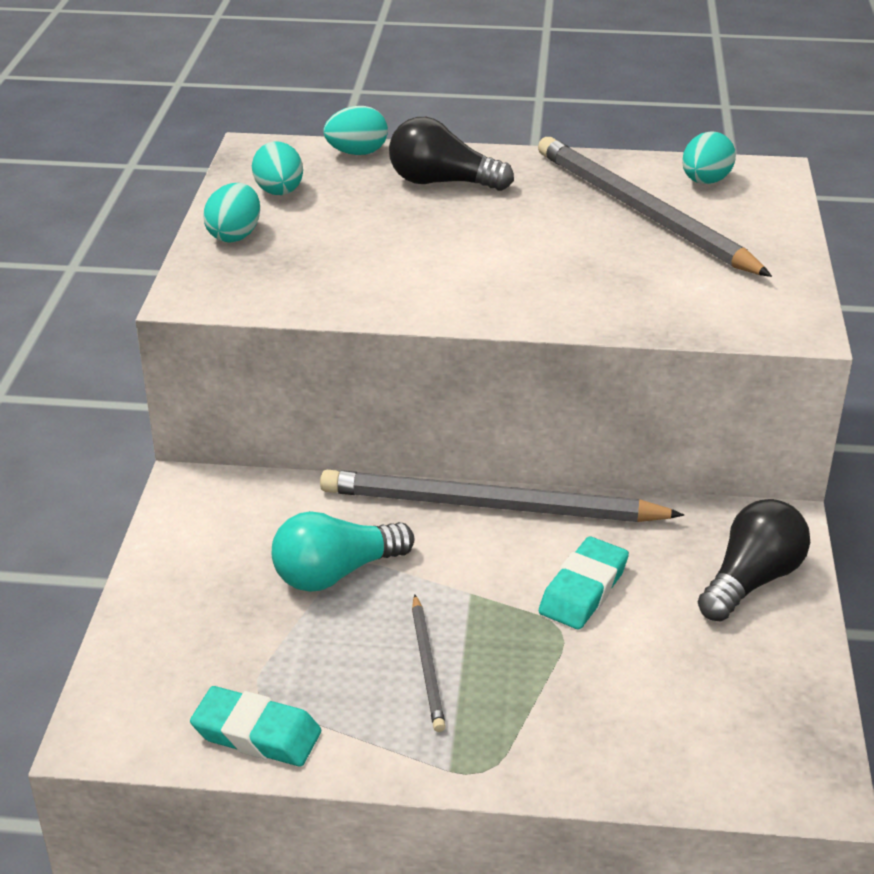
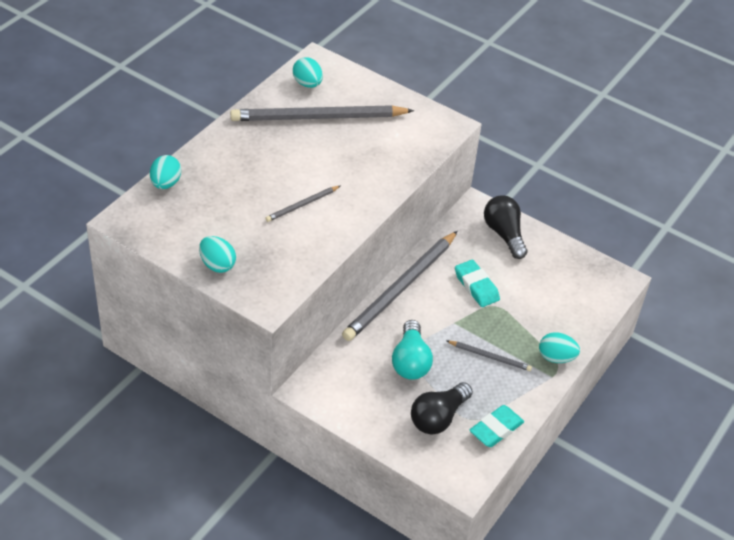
camera: 65 degrees left, 10 degrees up
(279, 192) = (184, 230): turquoise egg -> turquoise egg (556, 357)
(431, 258) = (302, 205): none -> grey pencil
(442, 182) = (228, 168): black light bulb -> black light bulb (438, 417)

